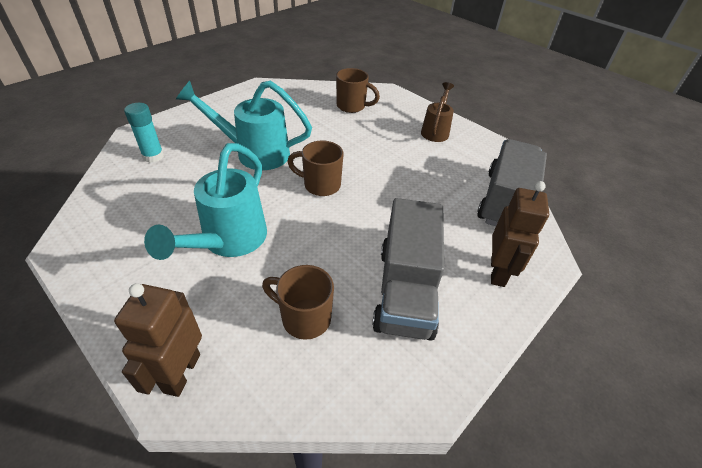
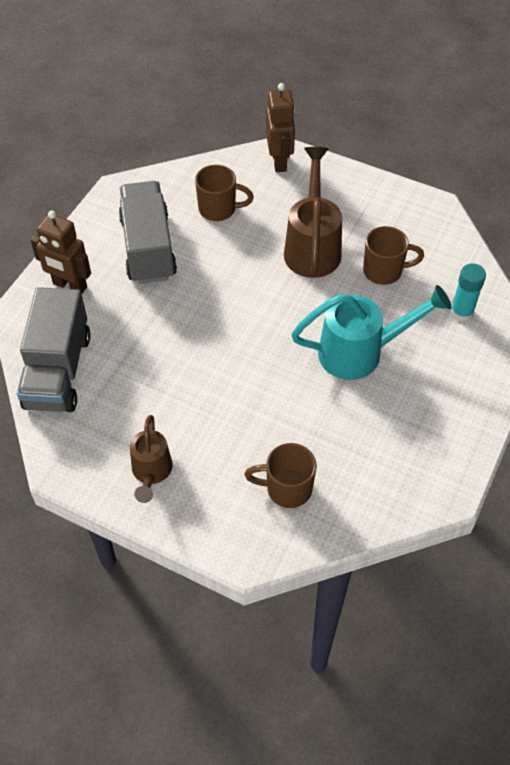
camera: 165 degrees right, 10 degrees up
(228, 242) = (312, 246): turquoise watering can -> brown watering can
(320, 185) = (263, 330): brown mug -> brown mug (384, 271)
(498, 272) = (70, 286): brown robot -> brown robot turned 60 degrees counterclockwise

